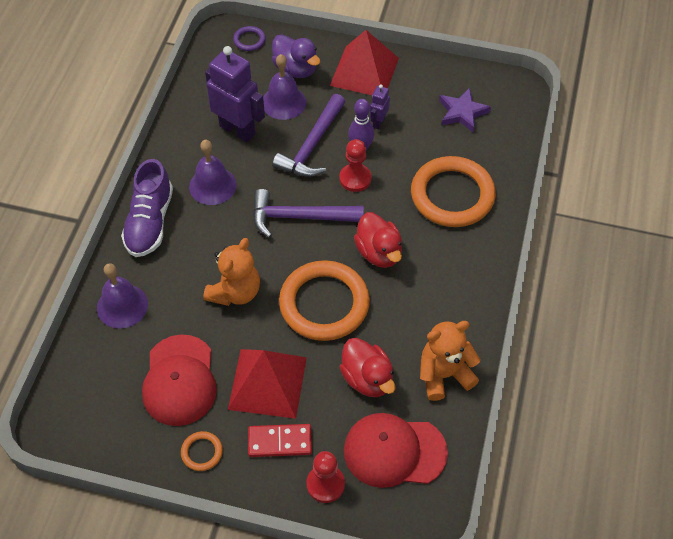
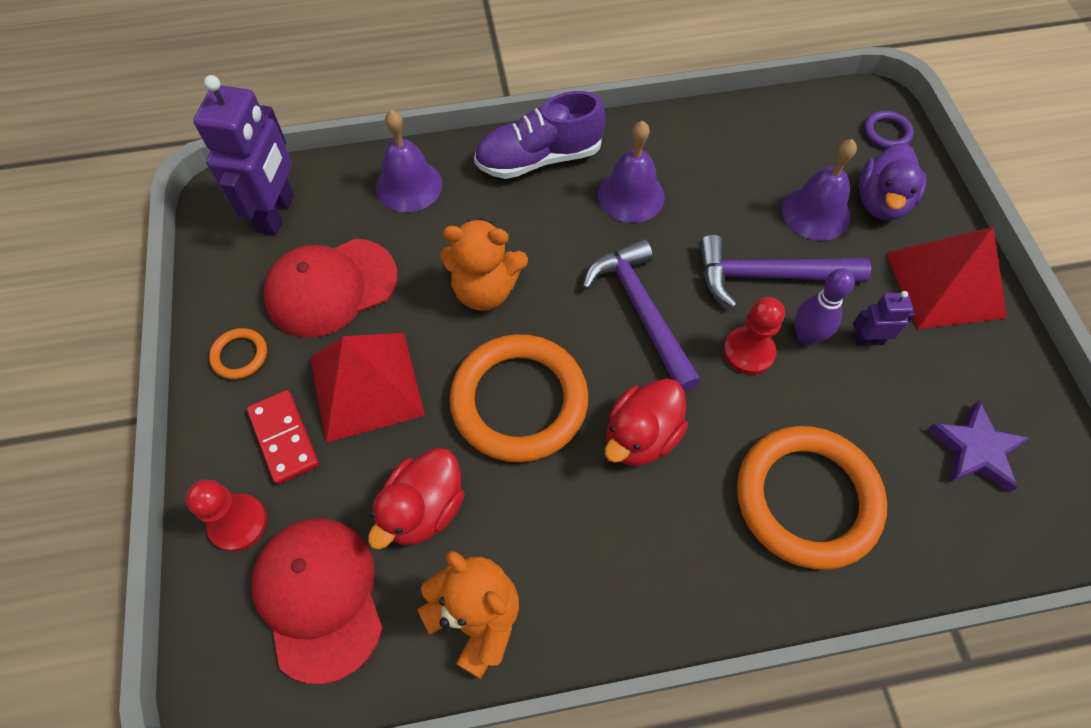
camera: 65 degrees right, 5 degrees up
(238, 130) = (734, 183): purple robot -> purple robot (276, 213)

